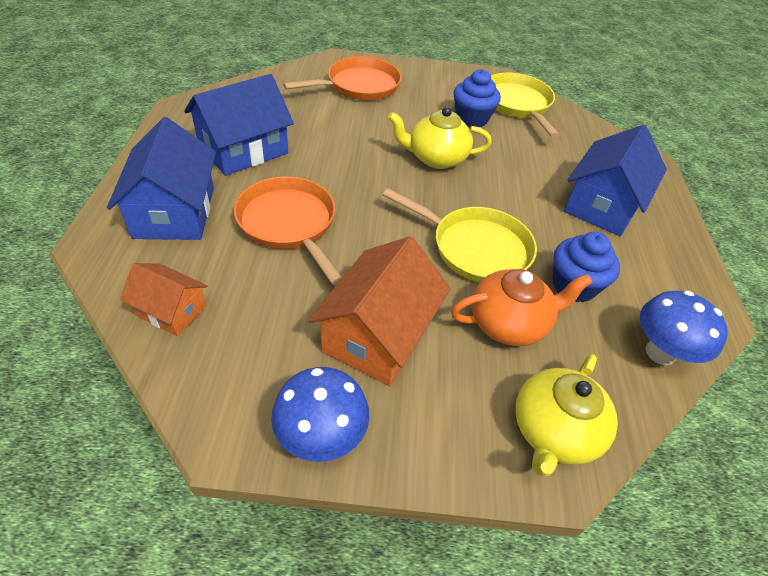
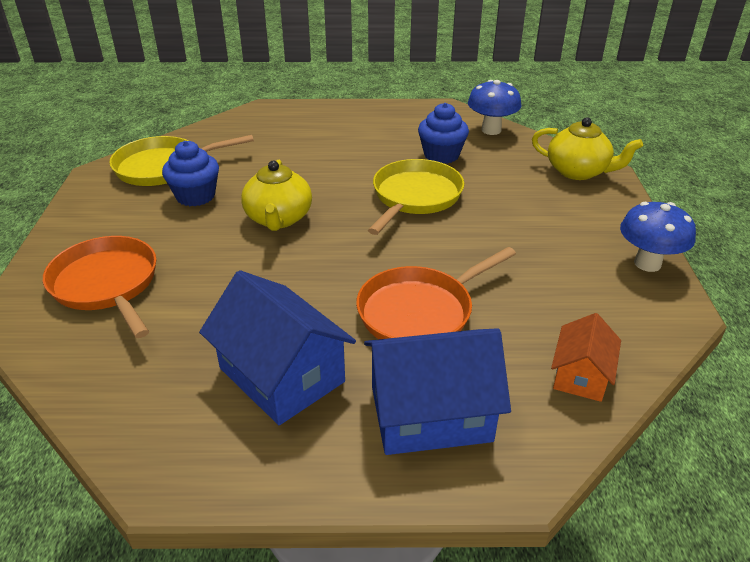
camera: 90 degrees left, 10 degrees down
(378, 334) = (539, 243): orange house -> none
(509, 323) = (494, 184): orange teapot -> none
(602, 205) = (336, 135): blue house -> none

